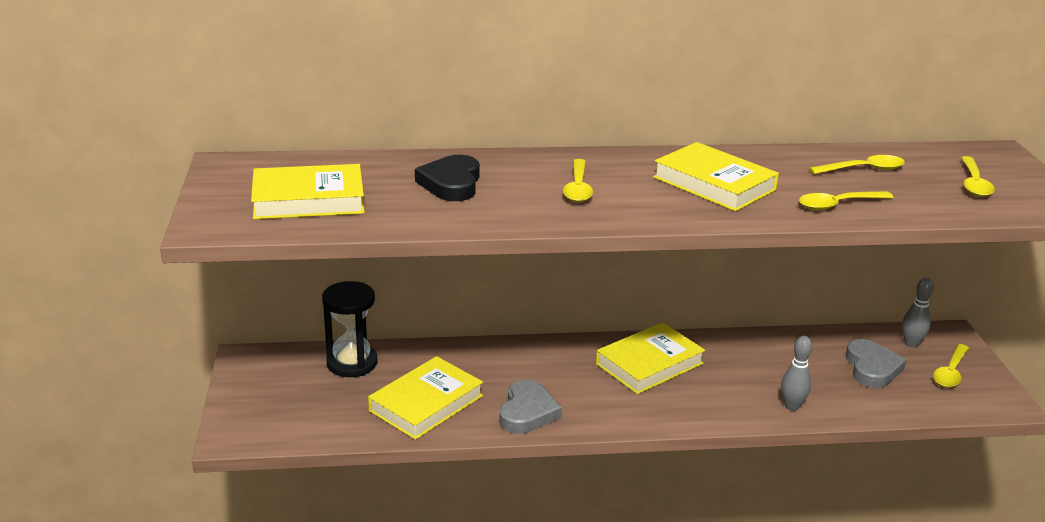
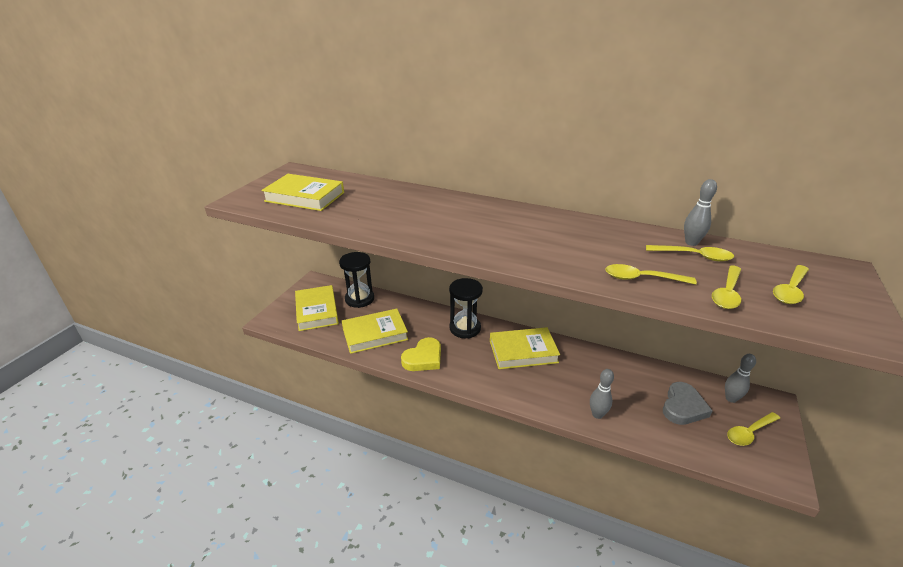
camera: 30 degrees right, 5 degrees up
(451, 183) = (390, 204): black heart -> none
(527, 412) = (423, 358): grey heart -> yellow heart
(548, 358) = (465, 328): none -> black hourglass
(578, 188) = (462, 223): yellow spoon -> yellow spoon (727, 293)
(714, 183) = (559, 240): yellow book -> yellow book (317, 311)
(847, 155) = (691, 243): none -> grey bowling pin

